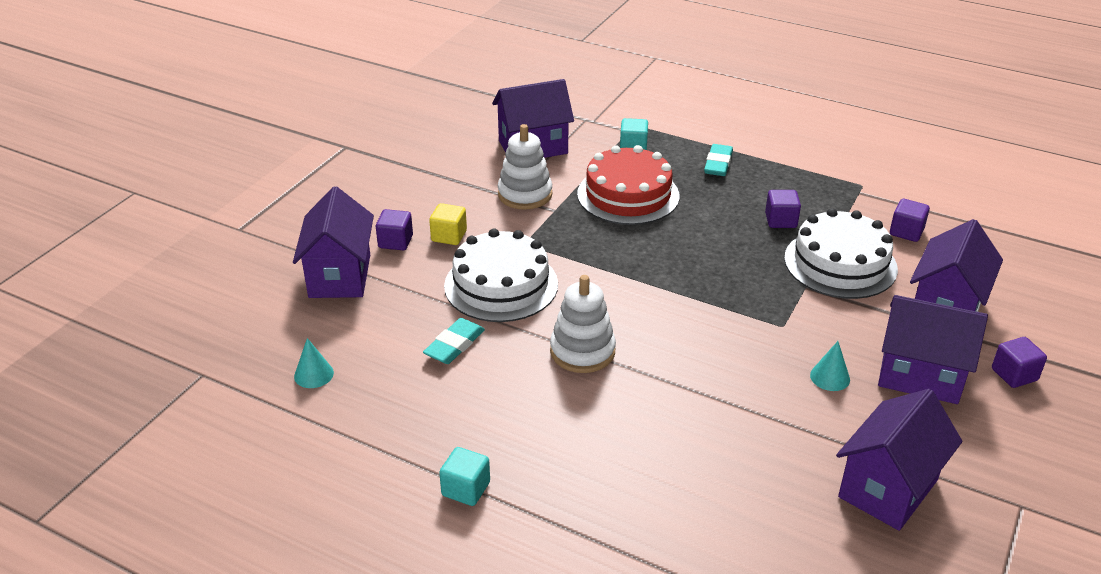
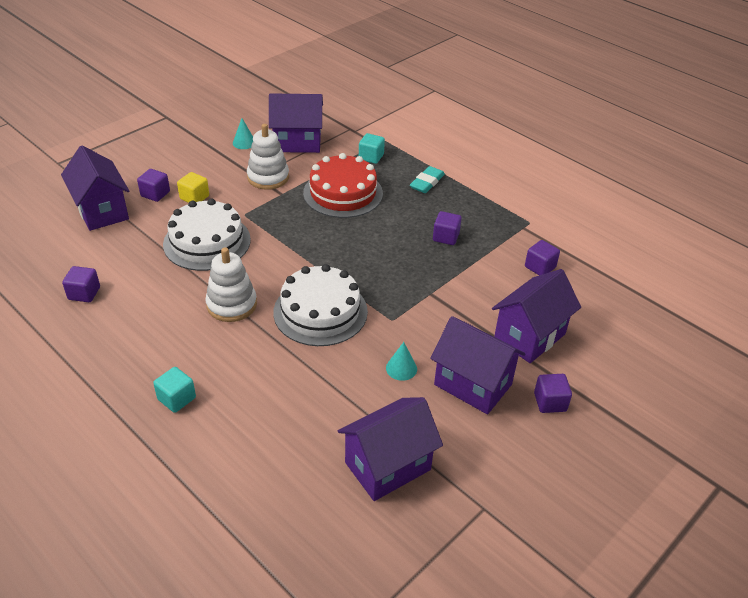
camera: 15 degrees right, 5 degrees up
(313, 374) = (39, 278): turquoise cone -> turquoise cone (244, 142)
(340, 276) = (102, 211): purple house -> purple house turned 45 degrees counterclockwise
(386, 380) = (84, 293): none -> purple cube
(454, 345) = (146, 279): turquoise eraser -> none
(466, 489) = (85, 386): turquoise cube -> turquoise cube (176, 398)
(840, 263) = (469, 281): white cake -> white cake (320, 311)

